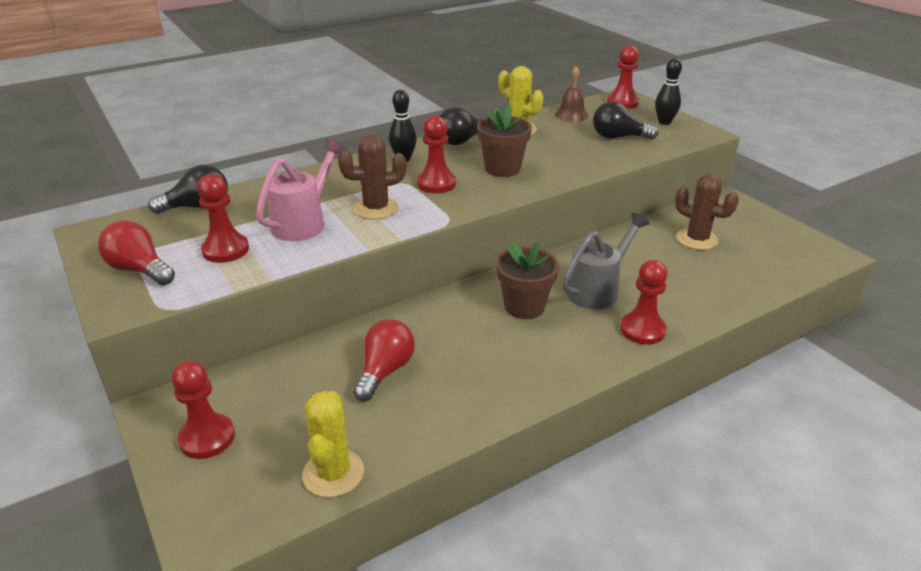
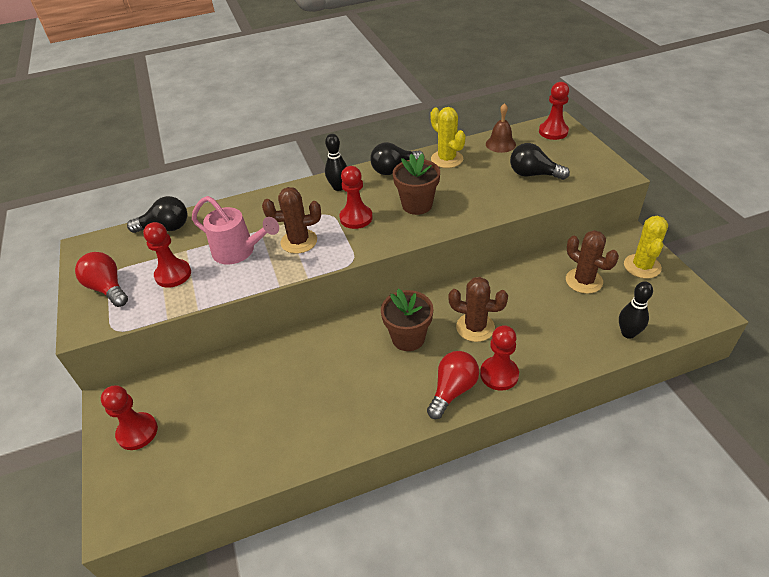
camera: 15 degrees right, 10 degrees up
(303, 223) = (238, 252): pink watering can -> pink watering can turned 75 degrees clockwise
(333, 473) = (215, 478): yellow cactus -> yellow cactus (642, 266)
(385, 371) = (279, 388): red light bulb -> red light bulb (452, 390)
(597, 290) = (475, 327): grey watering can -> brown cactus
(664, 122) = (583, 158): black bowling pin -> black bowling pin (628, 333)

